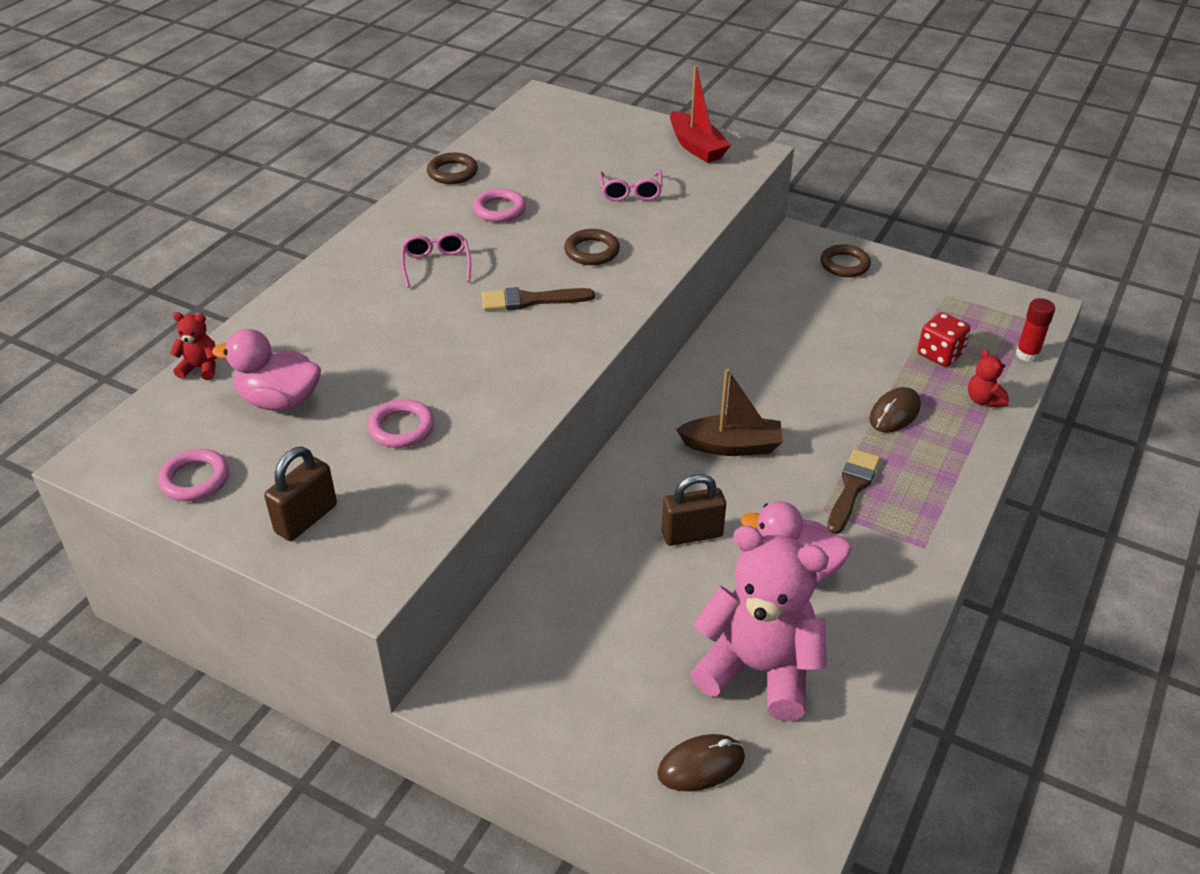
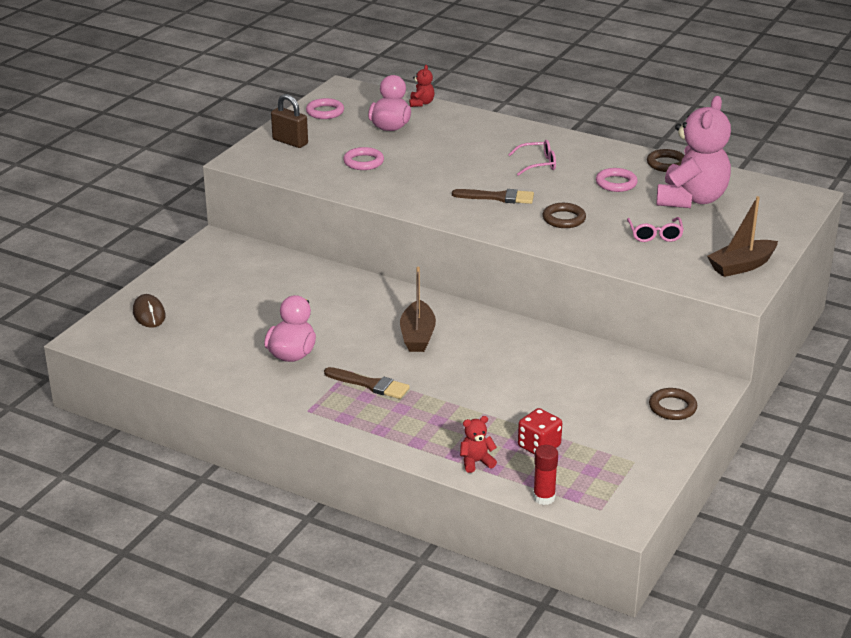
camera: 90 degrees right, 10 degrees down
(530, 300) = (498, 197): brown brush -> brown brush turned 105 degrees clockwise
(630, 192) = (655, 235): pink glasses -> pink glasses turned 90 degrees counterclockwise
(692, 534) = (329, 316): brown padlock -> none
(696, 147) = (741, 266): red boat -> brown boat
(758, 669) = (212, 336): pink teddy bear -> pink teddy bear (691, 199)
(894, 413) = (457, 413): brown mouse -> none

